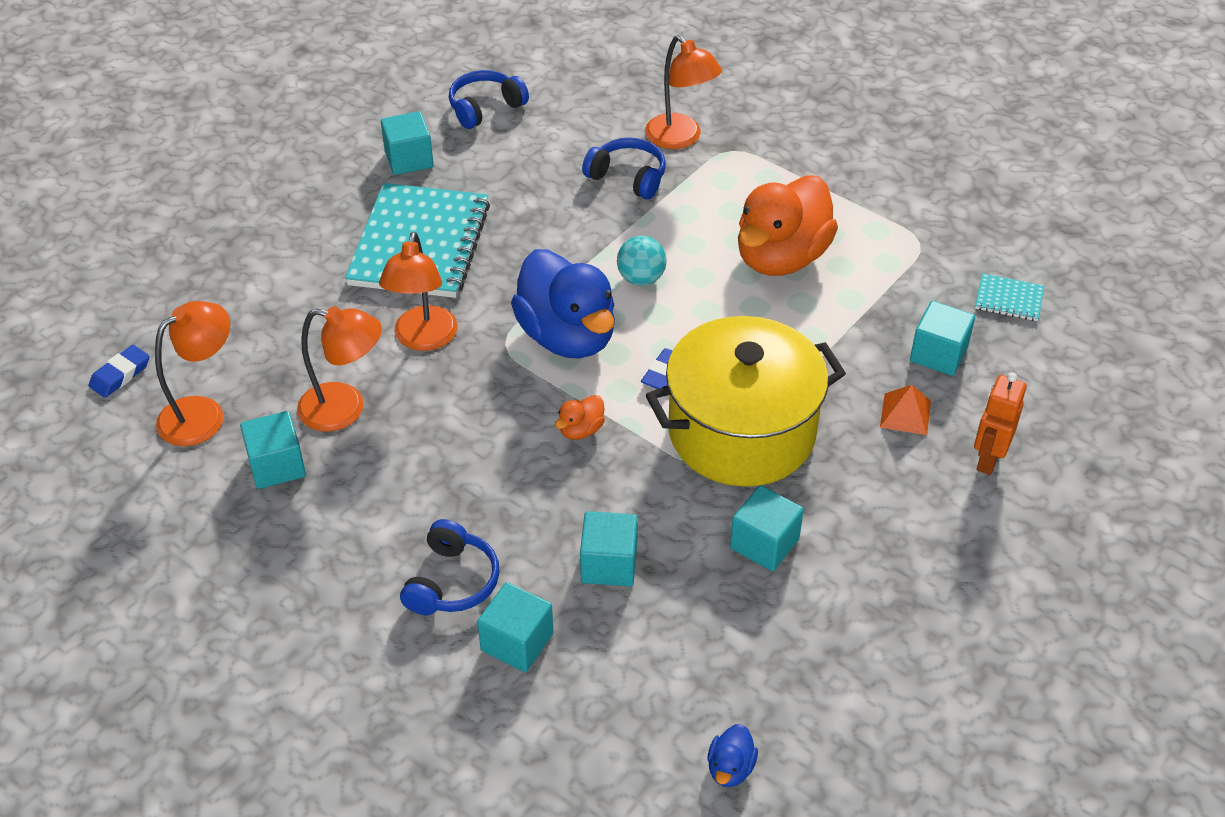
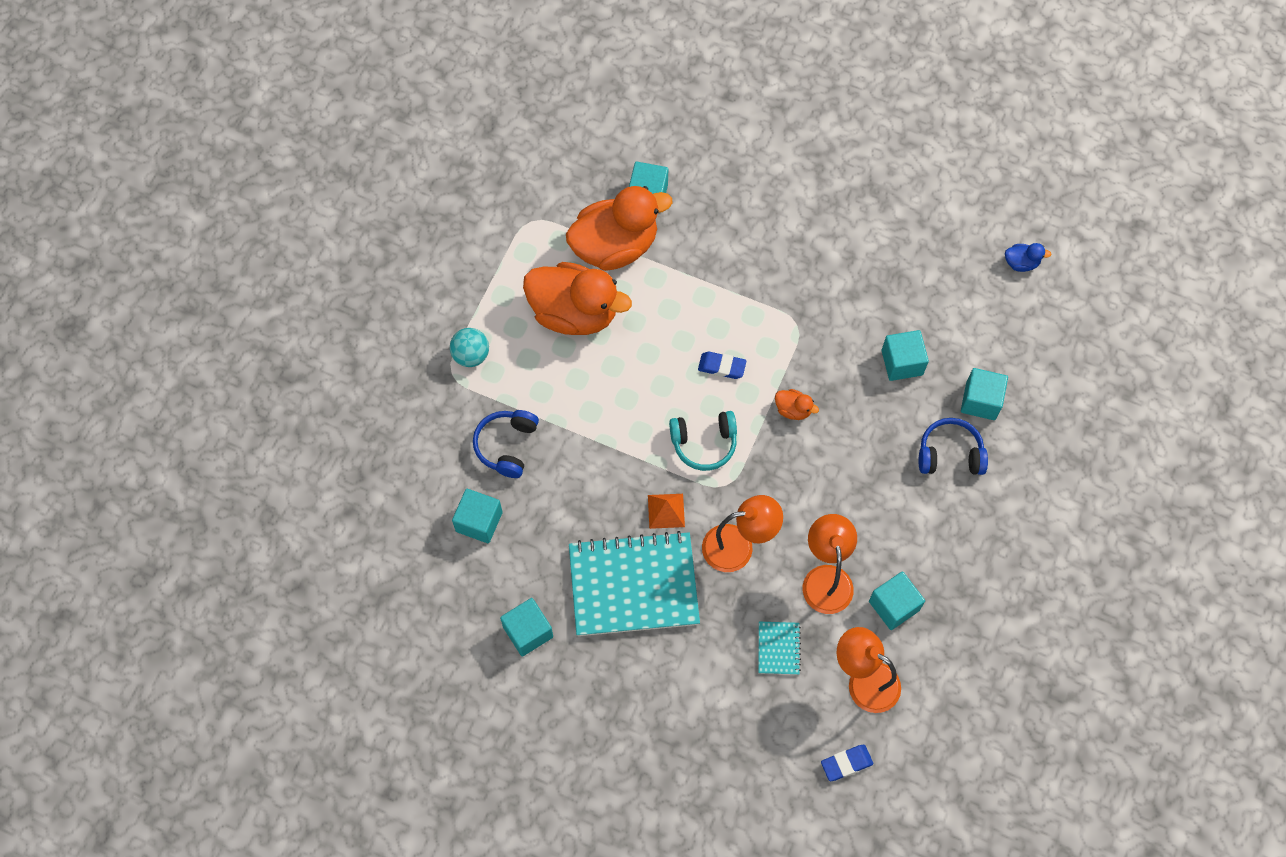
camera: 105 degrees left, 20 degrees up
(120, 375) = (846, 763): blue eraser -> blue eraser turned 45 degrees counterclockwise
(485, 108) = (440, 589): blue headphones -> none
(567, 336) = (704, 443): blue duck -> turquoise headphones
(641, 278) = (626, 407): turquoise ball -> turquoise ball (471, 355)
(680, 138) = (445, 416): orange lamp -> none
(741, 432) = (761, 306): yellow pot -> none
(764, 544) = (853, 275): turquoise cube -> turquoise cube (479, 521)
(867, 309) = (615, 246): none -> orange duck
(905, 414) = (712, 209): orange pyramid -> orange pyramid (666, 511)
(988, 459) = (738, 156): orange robot -> none
(1009, 299) = (578, 157): turquoise notebook -> turquoise notebook (778, 648)

